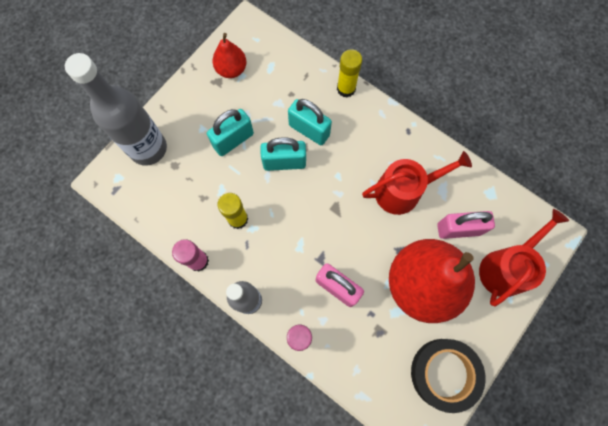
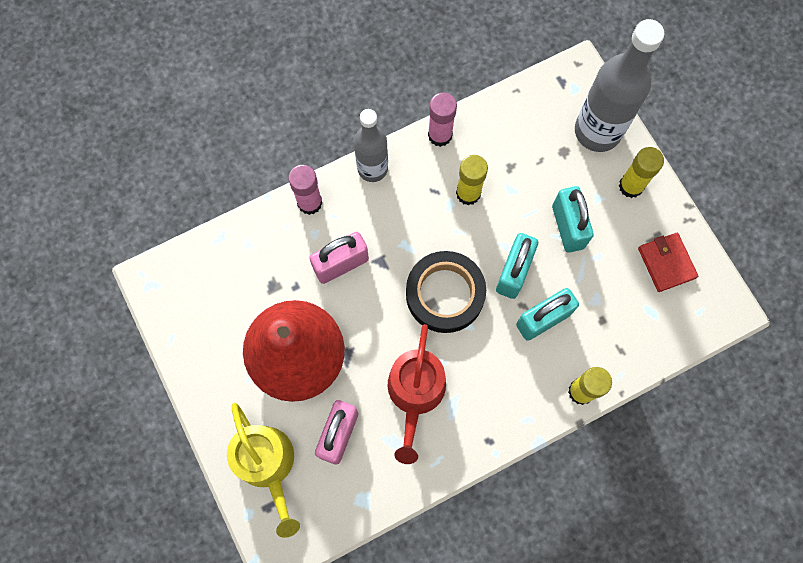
camera: 115 degrees right, 0 degrees up
(183, 111) = (631, 186): none -> yellow glue stick
(231, 69) = (666, 263): red pear -> red wallet
(444, 373) = (196, 332): black tape -> black tape (445, 294)
(506, 267) = (268, 465): red watering can -> yellow watering can

